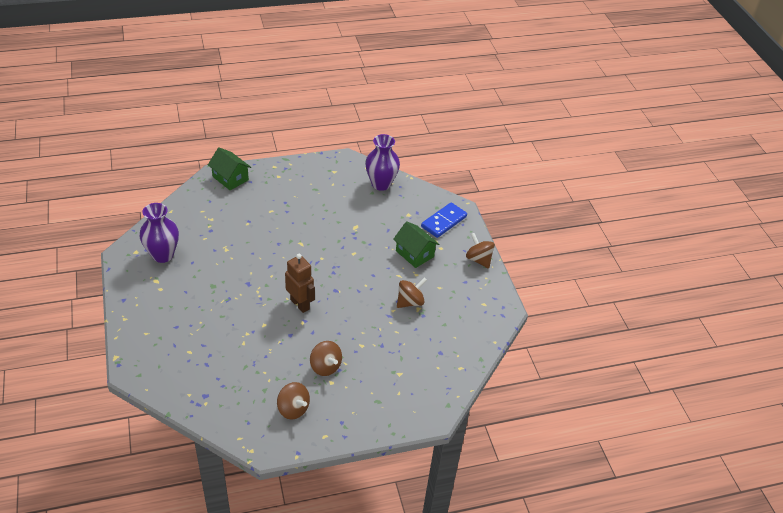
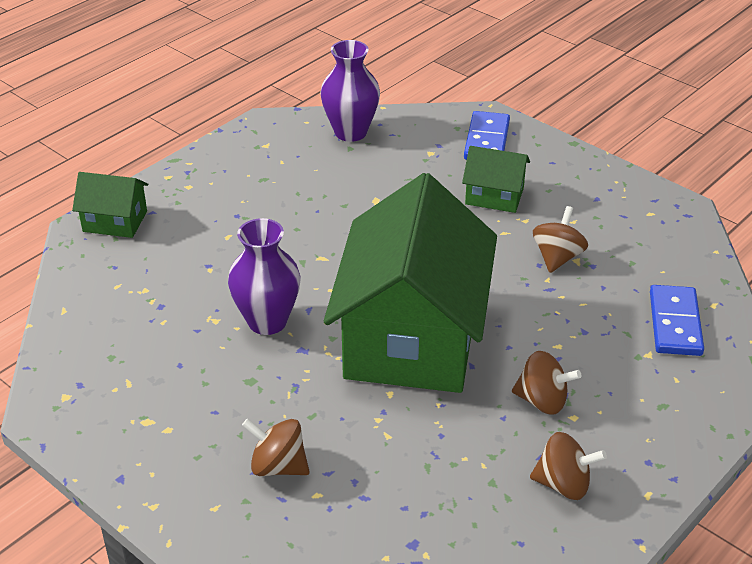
camera: 30 degrees left, 5 degrees down
(163, 255) = (118, 378): purple vase -> purple vase (267, 321)
(300, 304) = (412, 338): brown robot -> green house
(429, 366) = (675, 323): none -> blue domino
(478, 259) = (582, 164): brown spinning top -> brown spinning top (278, 466)

